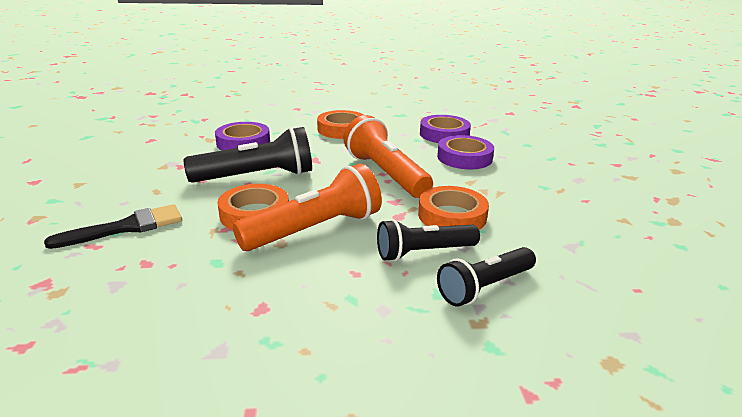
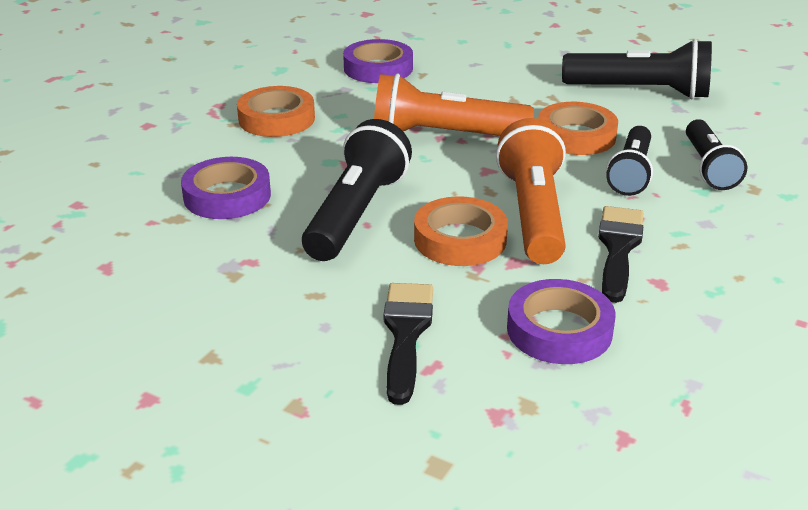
camera: 55 degrees left, 5 degrees up
(298, 276) = (618, 248): none -> black brush
(464, 157) = (454, 82): purple tape -> purple tape (559, 330)
(570, 223) = (640, 92): none -> black flashlight

